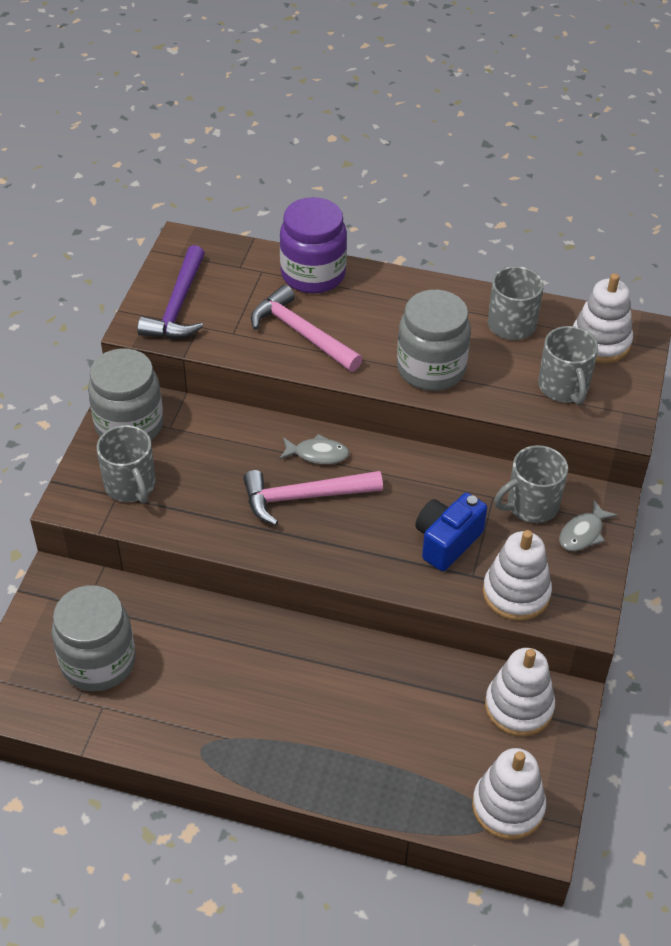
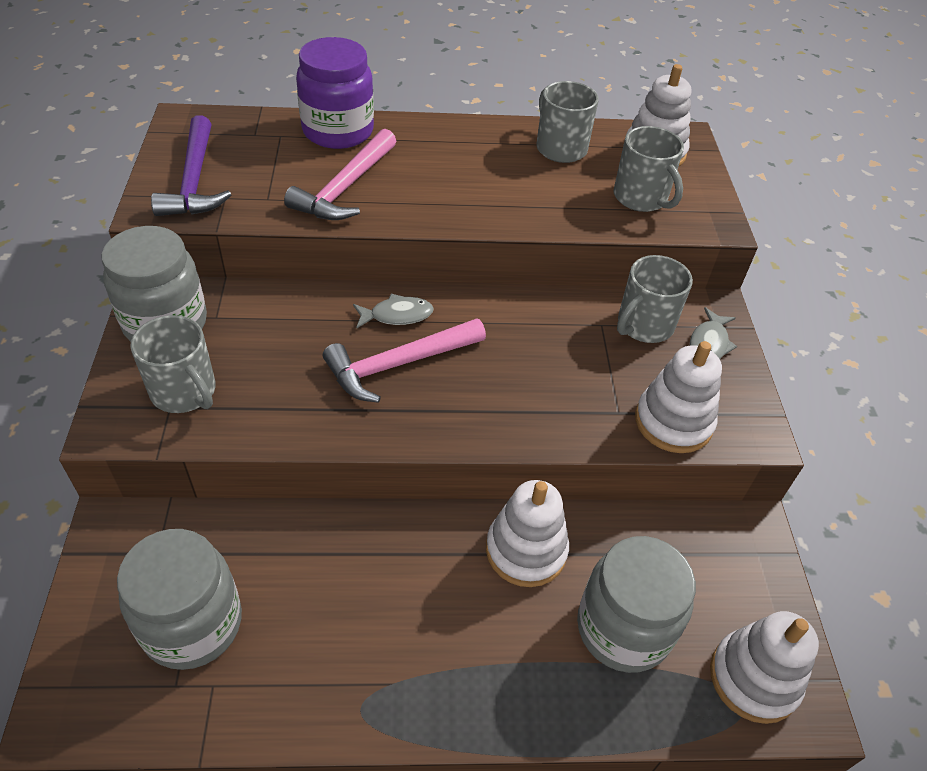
camera: 20 degrees left, 0 degrees up
(301, 333) = (345, 188): pink hammer -> pink hammer turned 90 degrees counterclockwise
(431, 369) = (499, 201): grey jar -> grey jar (623, 628)
(447, 542) = (575, 381): blue camera -> none
(519, 707) = (709, 550): white stacking toy -> white stacking toy (526, 550)

